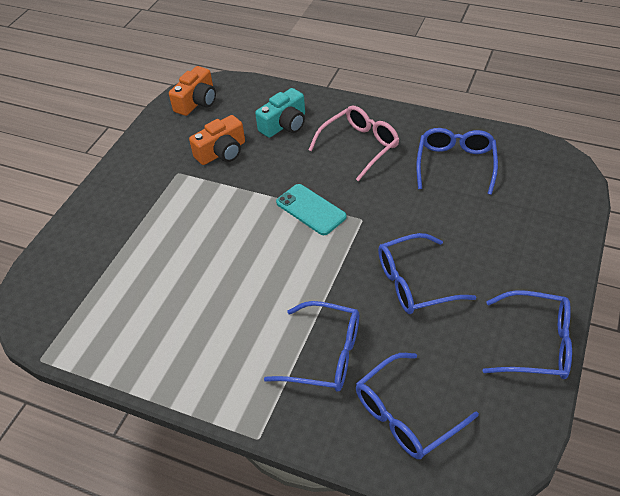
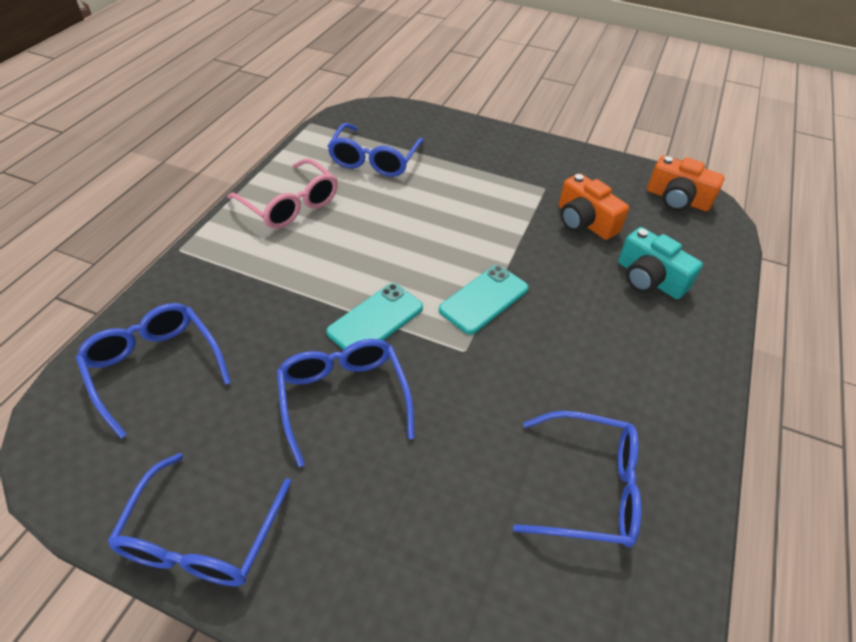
camera: 85 degrees right, 0 degrees up
(325, 355) = (257, 302): blue glasses -> blue glasses (374, 160)
(338, 272) = (375, 320): none -> turquoise phone
(359, 146) = (616, 359): pink glasses -> pink glasses (290, 205)

